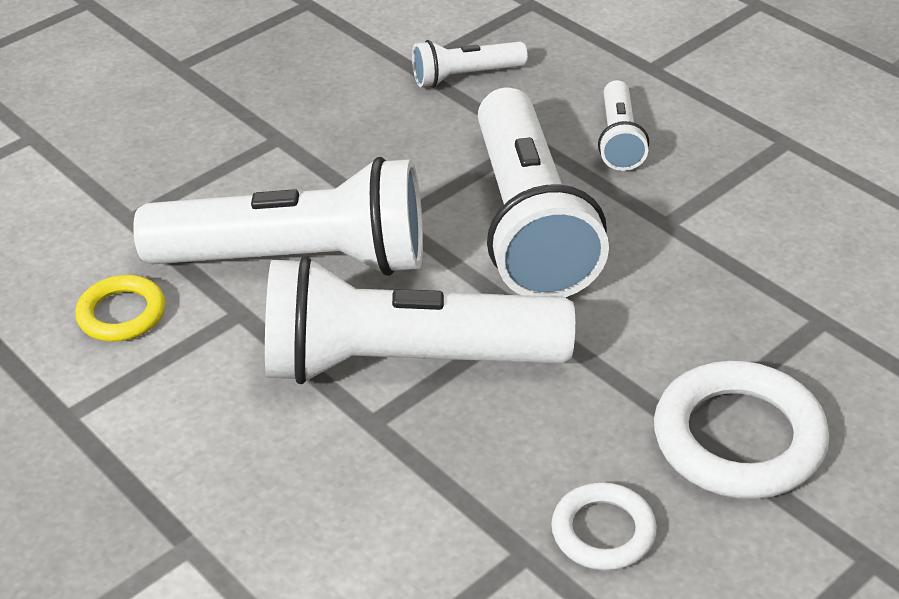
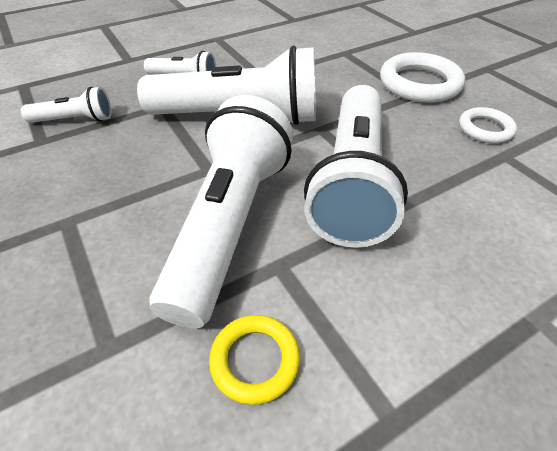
camera: 80 degrees left, 5 degrees up
(465, 76) = (75, 120): white flashlight -> white flashlight turned 90 degrees counterclockwise

